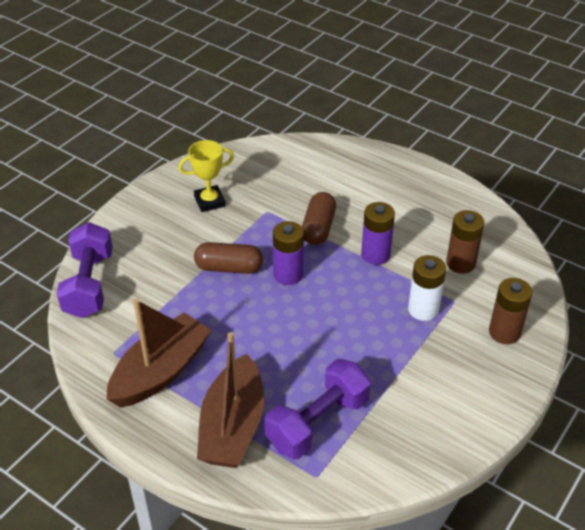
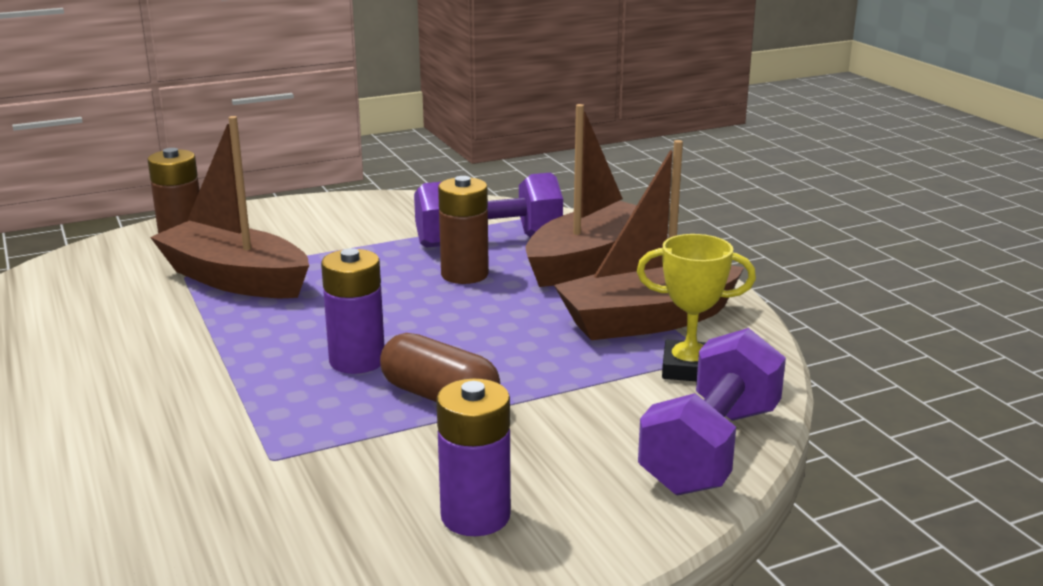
camera: 150 degrees left, 20 degrees down
(209, 201) = (359, 516): yellow trophy -> yellow trophy (689, 368)
(318, 228) = (223, 402): brown capsule -> none
(375, 255) = (197, 343): purple battery -> purple battery (475, 516)
(423, 309) = (235, 279): white battery -> brown boat
(460, 263) = (105, 302): brown battery -> brown battery (464, 274)

